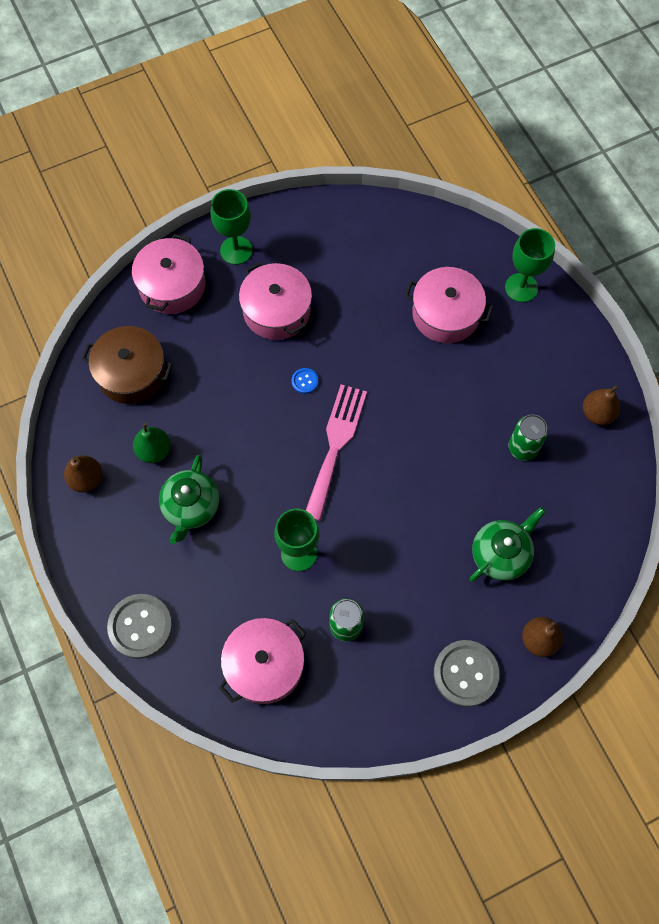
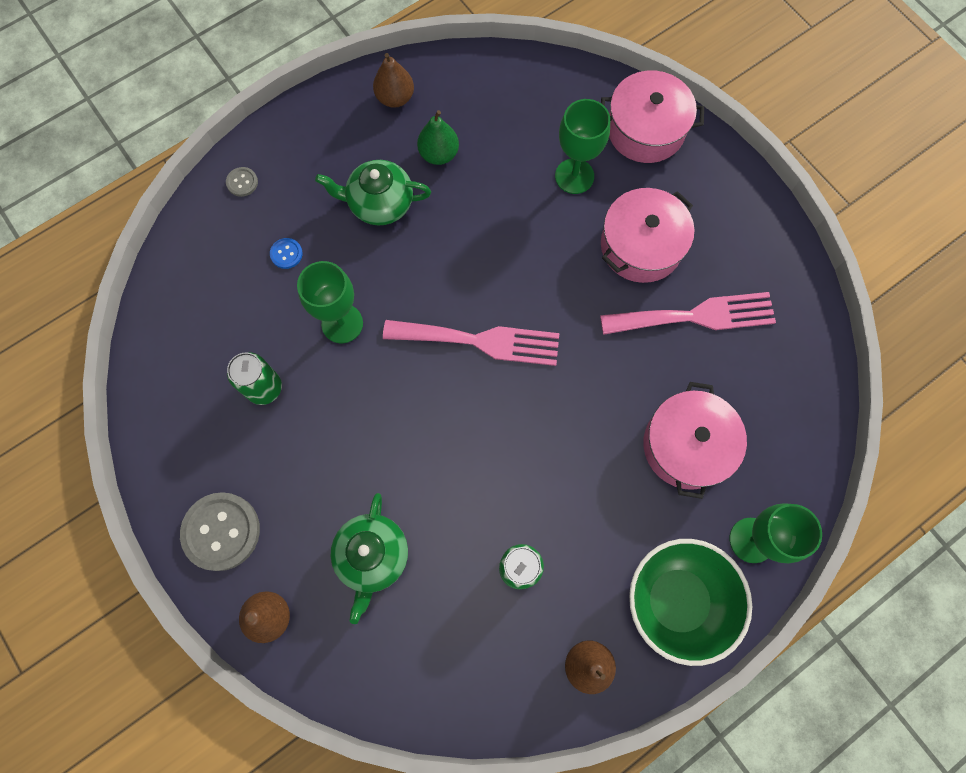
camera: 80 degrees right, 5 degrees up
(132, 373) = (526, 113): brown pot -> none
(140, 626) = (242, 182): grey button -> grey button, size x0.46
(236, 250) = (710, 187): green goblet -> green goblet (574, 176)
(264, 665) = (212, 310): pink pot -> none
(305, 381) = (555, 293): blue button -> blue button (286, 254)
(344, 285) = (696, 316): none -> pink fork
(501, 554) = (372, 556): green teapot -> green teapot turned 60 degrees clockwise
(558, 345) = (677, 600): none -> green bowl

